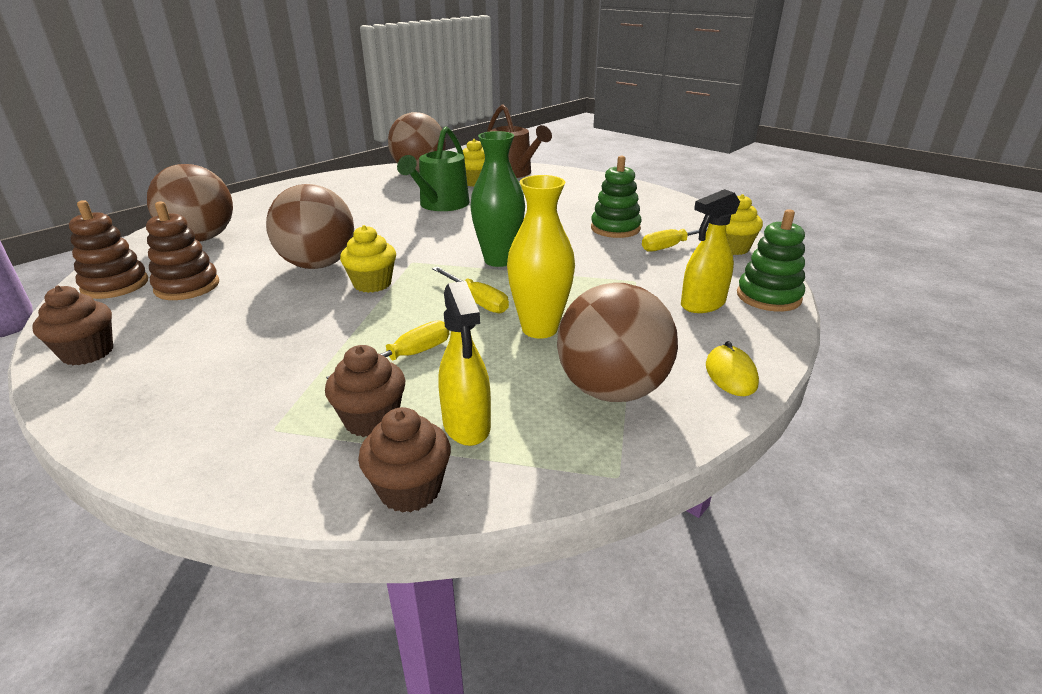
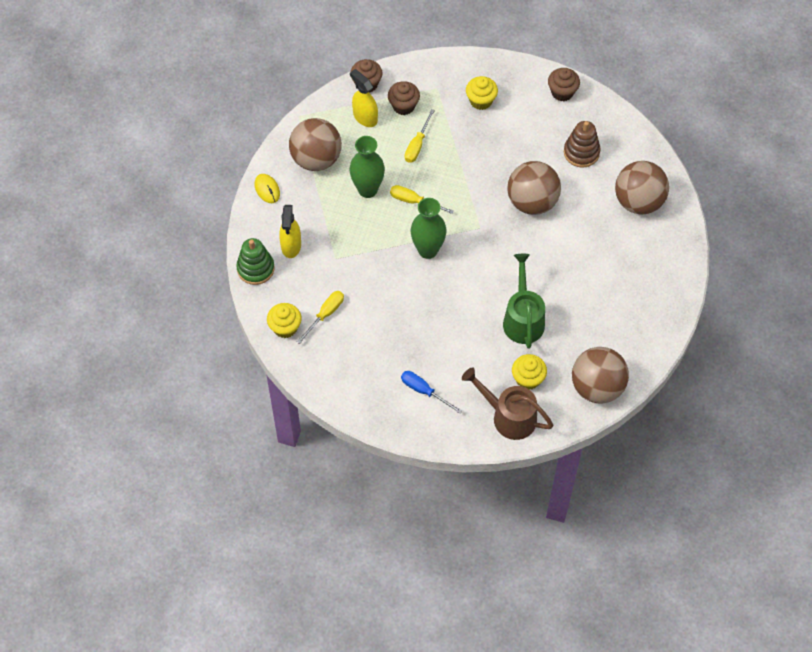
camera: 155 degrees right, 30 degrees up
(115, 285) = (621, 138): brown stacking toy -> none
(372, 284) = (483, 195): yellow cupcake -> yellow cupcake (481, 101)
(539, 329) = (367, 189): yellow vase -> green vase
(584, 193) = (424, 391): none -> blue screwdriver
(615, 228) = (373, 328): green stacking toy -> none
(702, 304) = (291, 246): yellow spray bottle -> yellow spray bottle turned 150 degrees clockwise

